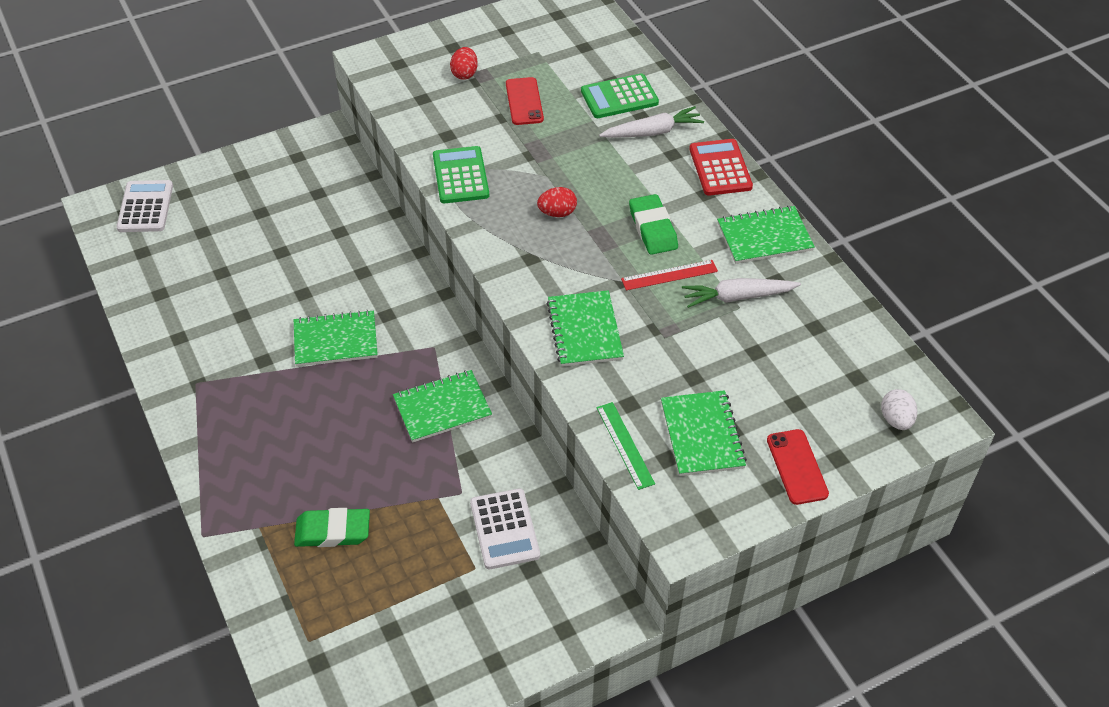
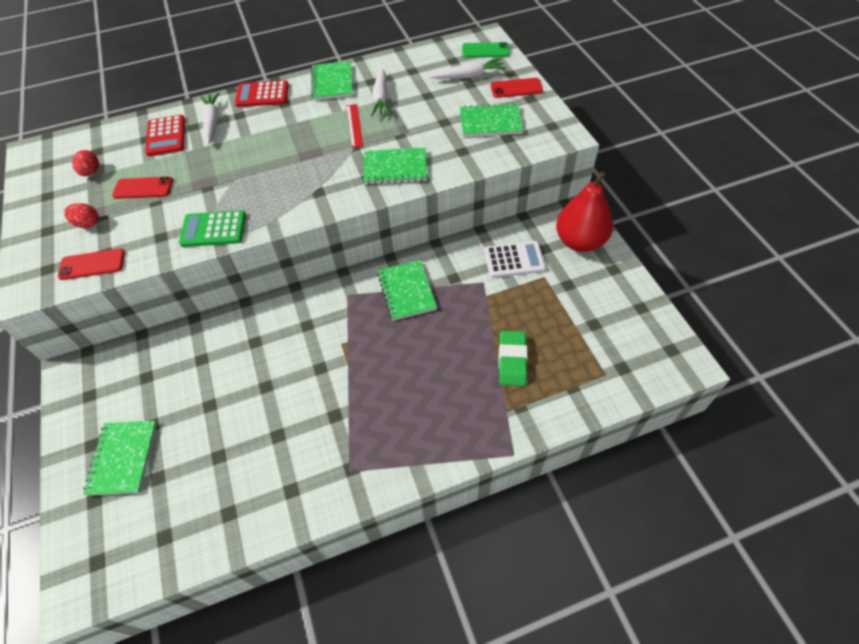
camera: 80 degrees left, 5 degrees up
(145, 207) = (97, 540): white calculator -> none
(335, 340) = (325, 361): green notebook -> green notebook (123, 458)
(405, 94) = (92, 264): none -> red phone
(548, 617) = (580, 241): none -> red pear
(557, 213) = (276, 175): red egg -> red egg (91, 172)
(619, 97) = (166, 136): green calculator -> red calculator
(625, 445) = (496, 155): green ruler -> none
(652, 228) = (308, 129): green eraser -> none
(817, 401) = (469, 76): none -> white carrot
(896, 420) = (485, 51): white egg -> green phone

